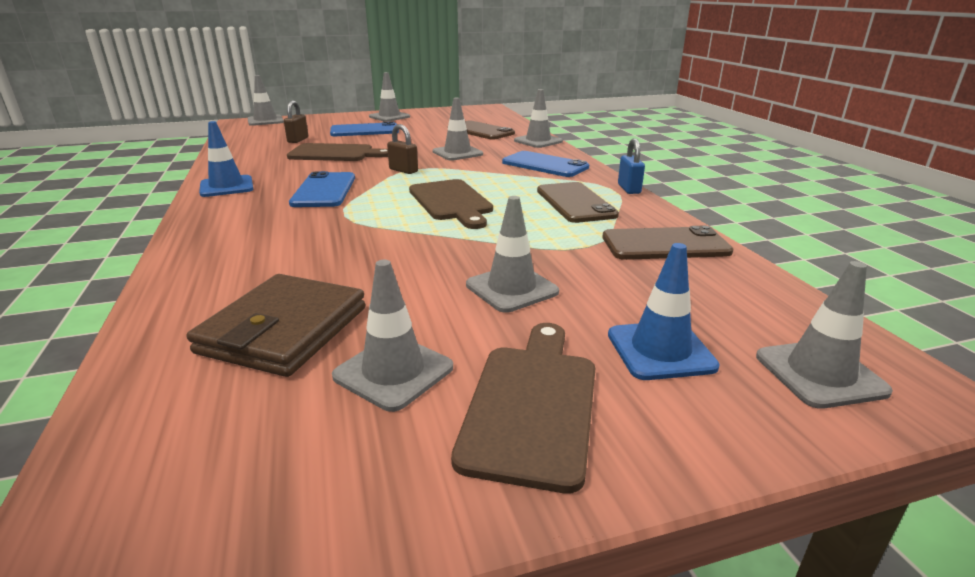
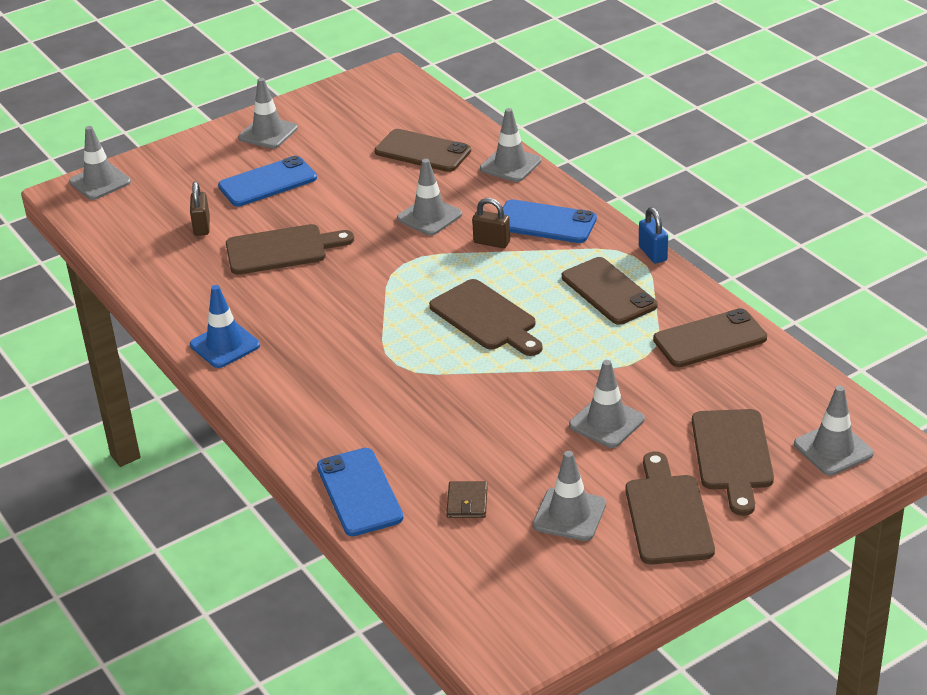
camera: 15 degrees left, 10 degrees up
(284, 330) = (467, 502): brown wallet -> brown wallet, size x0.46
(324, 190) = (338, 328): blue phone -> blue phone (359, 492)
(403, 170) = (393, 269): brown padlock -> brown padlock (492, 242)
(660, 350) = (732, 455): blue traffic cone -> brown cutting board

